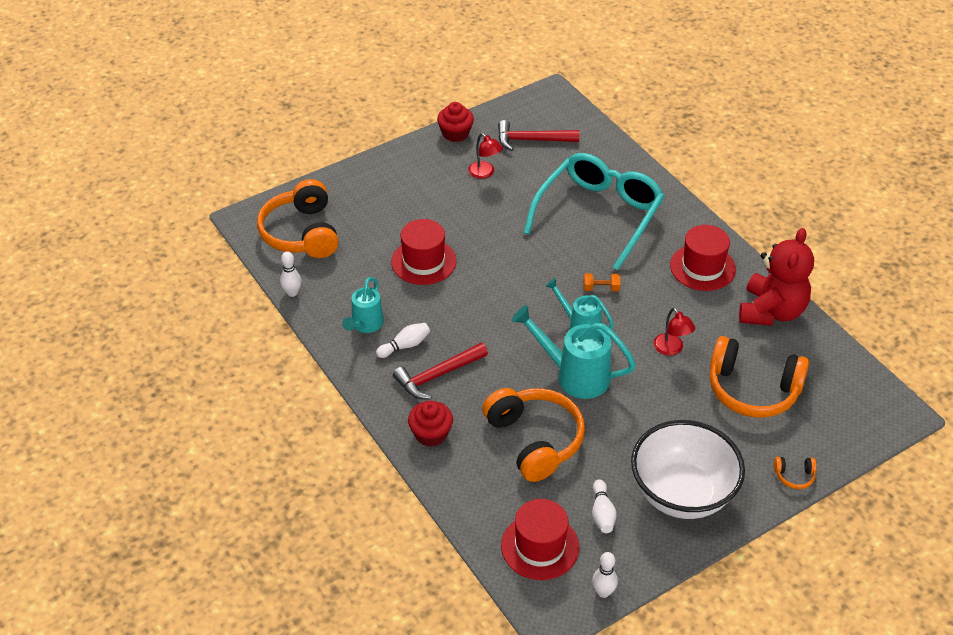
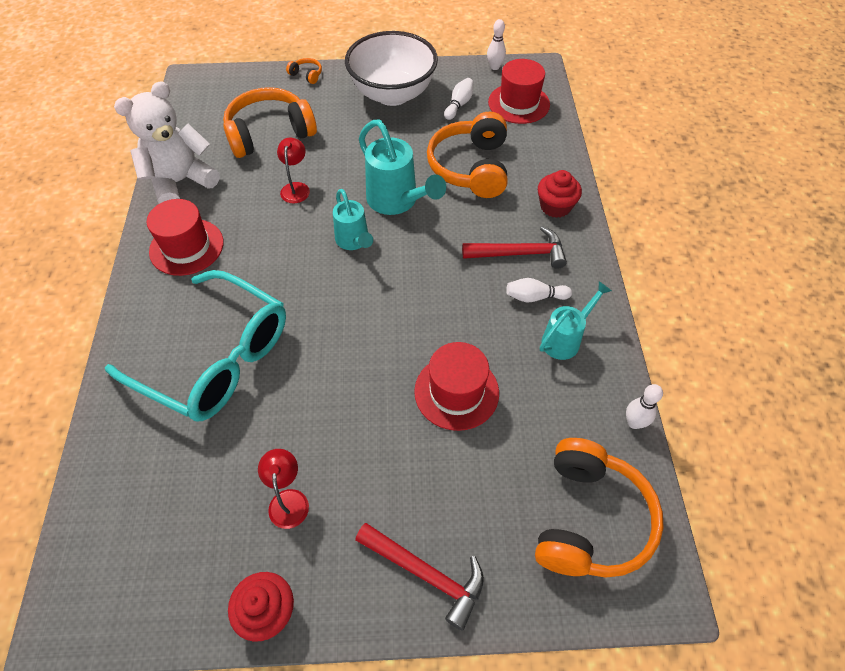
camera: 150 degrees left, 10 degrees up
(532, 140) = (179, 530): red hammer -> red hammer (426, 573)
(599, 214) = (216, 358): turquoise glasses -> turquoise glasses turned 120 degrees counterclockwise
(601, 288) = (299, 270): orange dumbbell -> none
(752, 390) = (269, 133): orange headphones -> orange headphones turned 75 degrees counterclockwise
(771, 311) = (181, 182): red teddy bear -> white teddy bear

